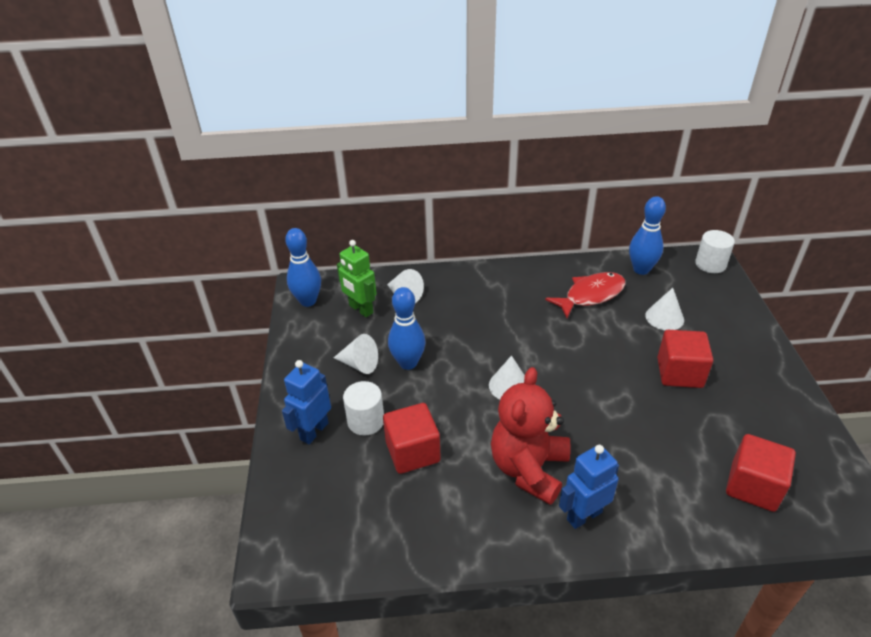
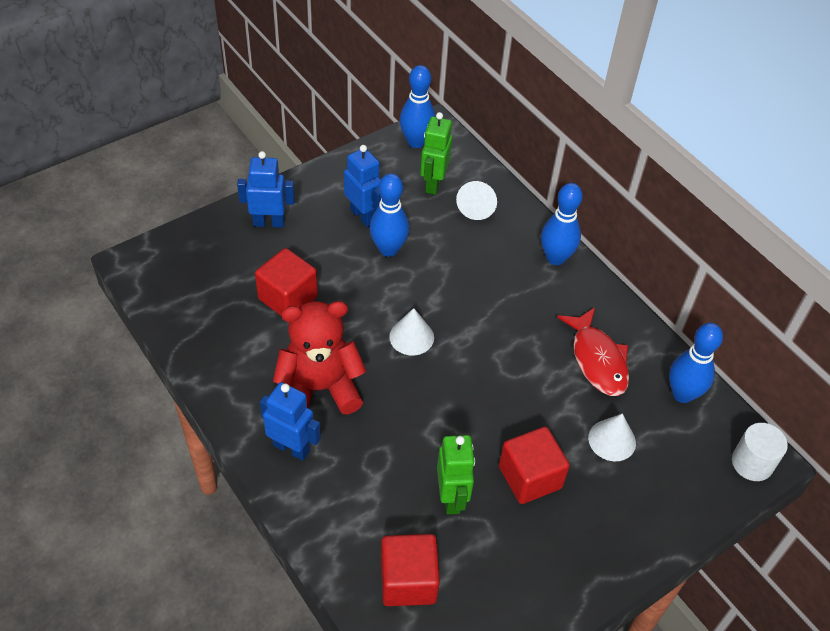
camera: 55 degrees right, 10 degrees up
(359, 364) = (363, 216): white cone -> blue robot
(366, 421) = (301, 251): white cylinder -> none
(485, 277) = (555, 258): none -> blue bowling pin
(590, 295) = (597, 360): red fish -> red fish turned 45 degrees clockwise
(681, 425) = (452, 497): none -> green robot

